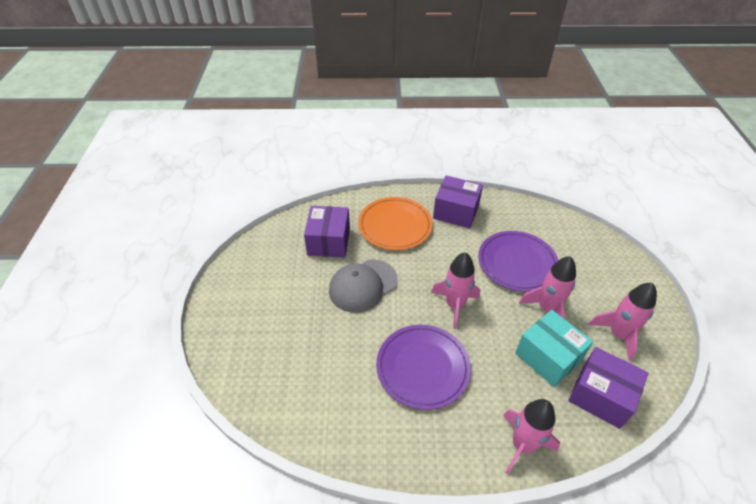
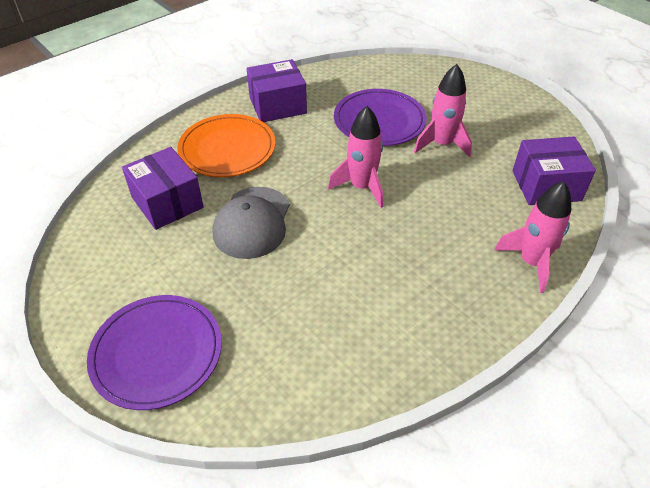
camera: 40 degrees left, 0 degrees up
(422, 367) = (388, 258): purple plate -> purple plate (157, 353)
(548, 357) = (480, 181): turquoise box -> none
(618, 334) = (512, 132): pink rocket -> none

